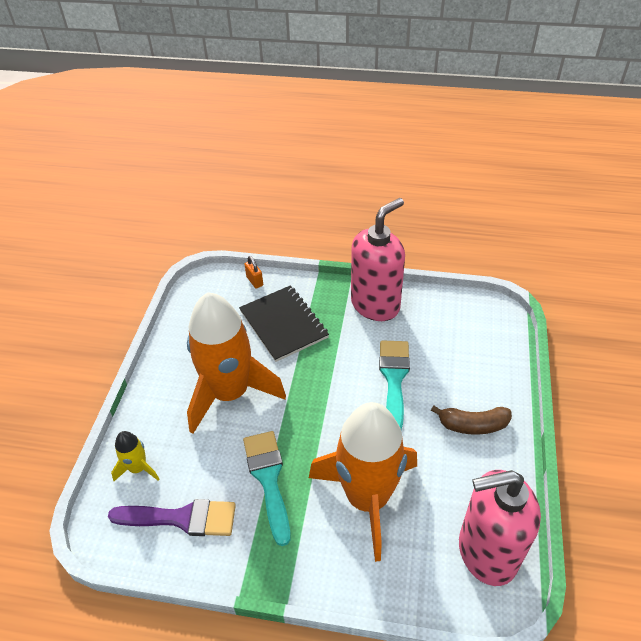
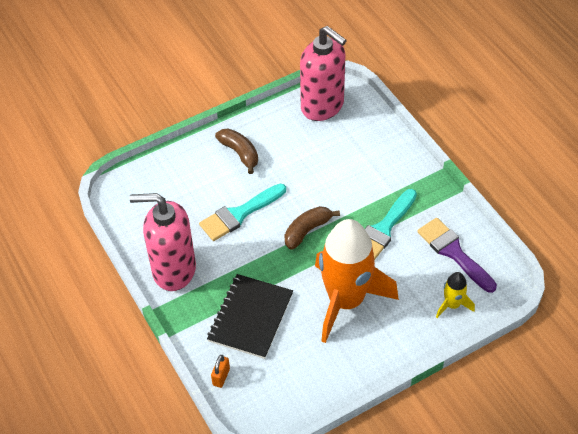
camera: 130 degrees left, 5 degrees up
(327, 416) = (307, 231): none -> brown banana
(367, 498) = (344, 173): orange rocket -> none

